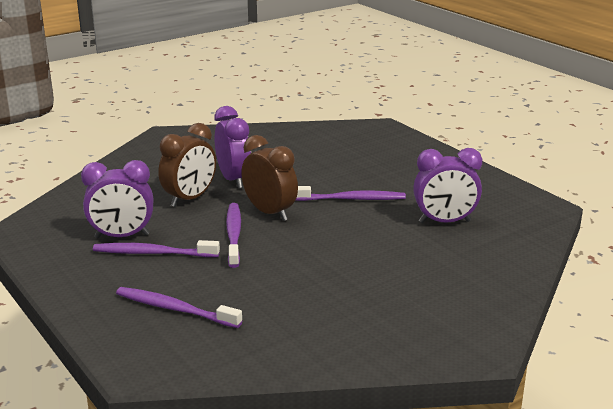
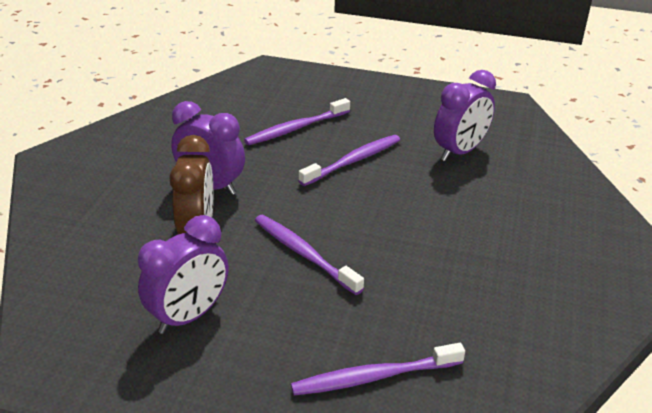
camera: 40 degrees left, 10 degrees up
(153, 253) = (254, 320): purple toothbrush -> purple toothbrush (296, 128)
(270, 212) = (302, 210): brown clock -> none

